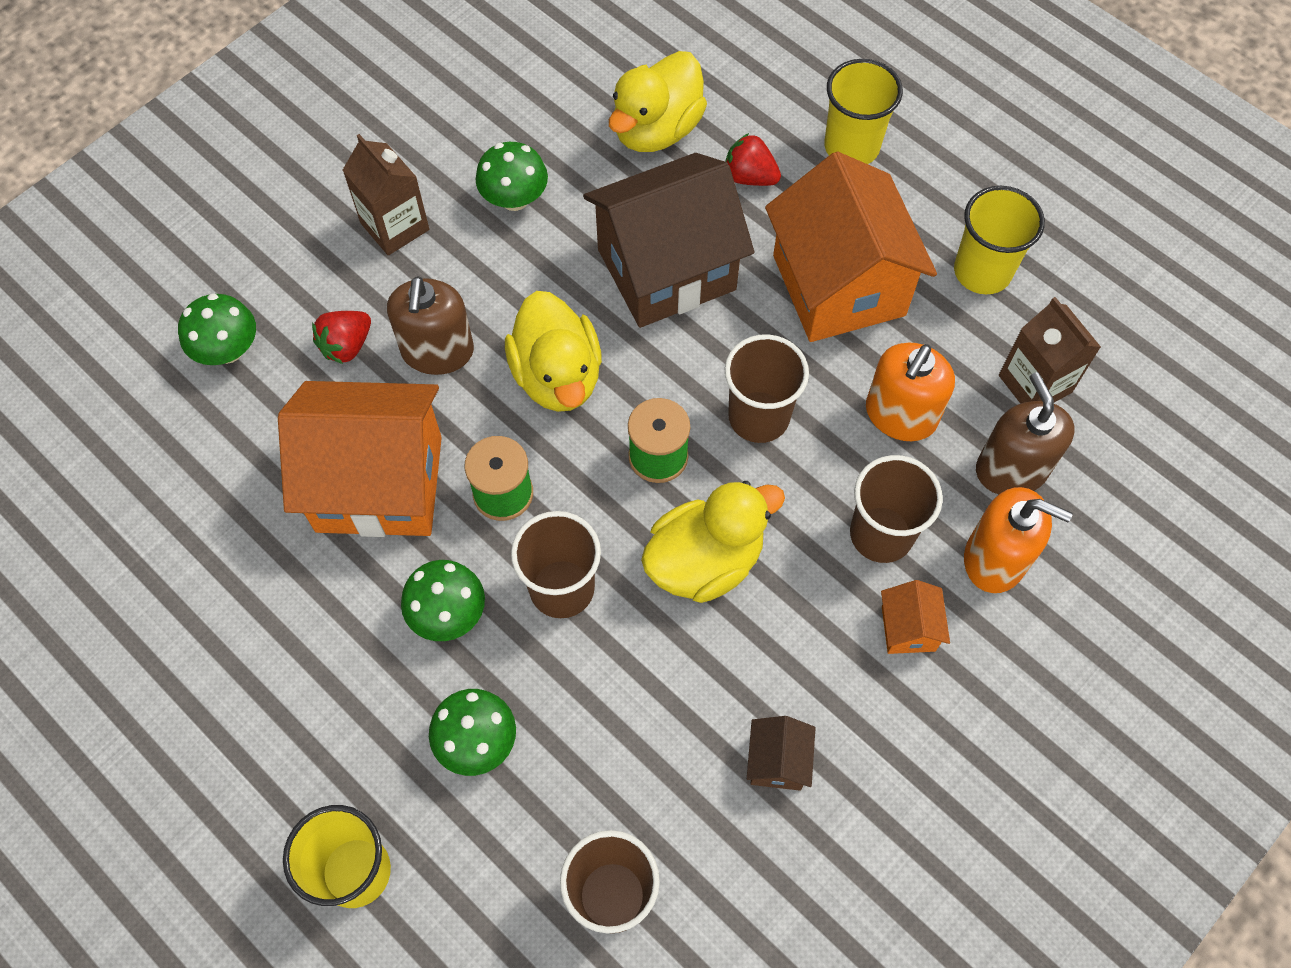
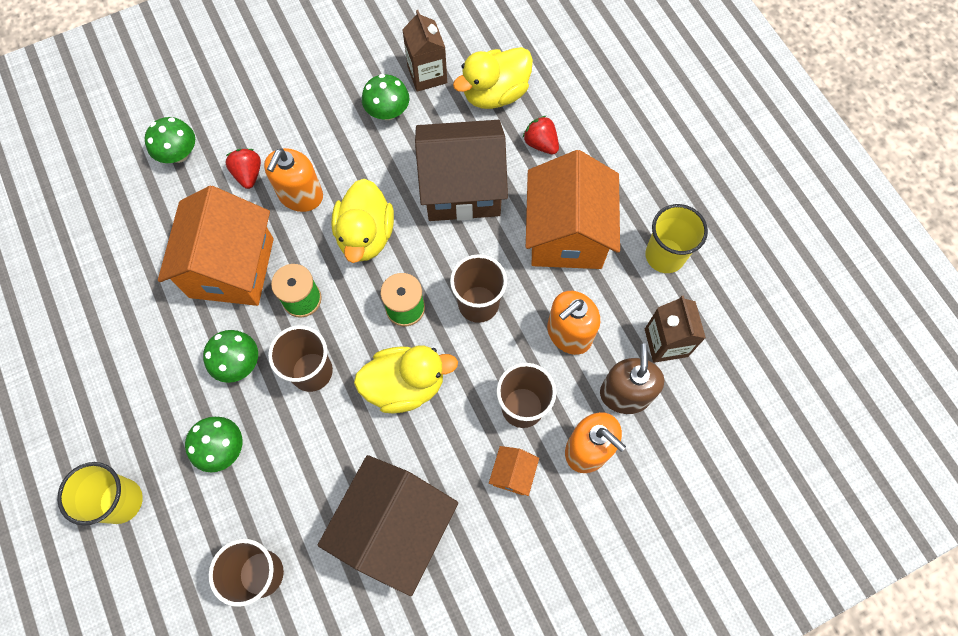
camera: 20 degrees right, 5 degrees up
(346, 346) = (248, 174): red strawberry -> red strawberry turned 105 degrees clockwise
(379, 484) = (232, 267): orange house -> orange house turned 75 degrees clockwise
(395, 226) = (308, 107): brown carton -> brown carton (427, 74)
(437, 351) = (300, 195): brown soap dispenser -> orange soap dispenser
(777, 761) = (395, 528): brown house -> brown house, size x2.39
(851, 147) = (615, 144): yellow cup -> none

